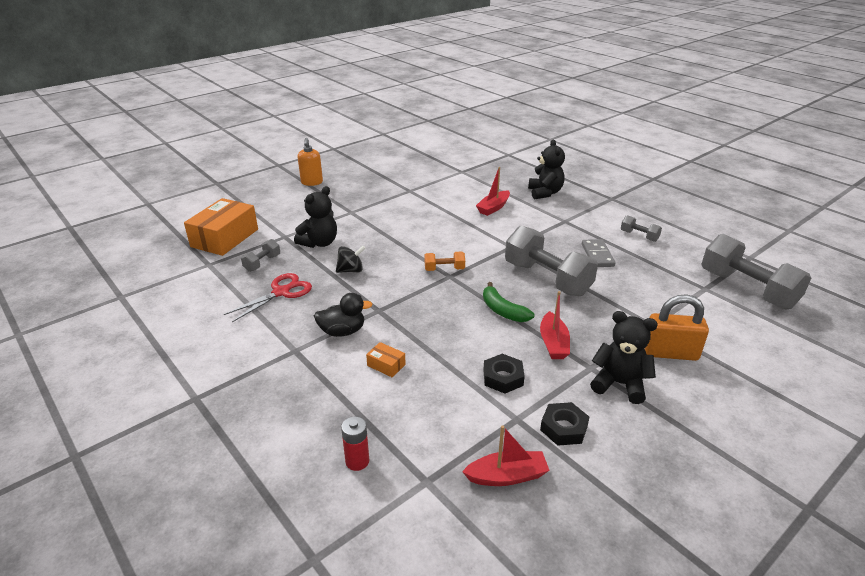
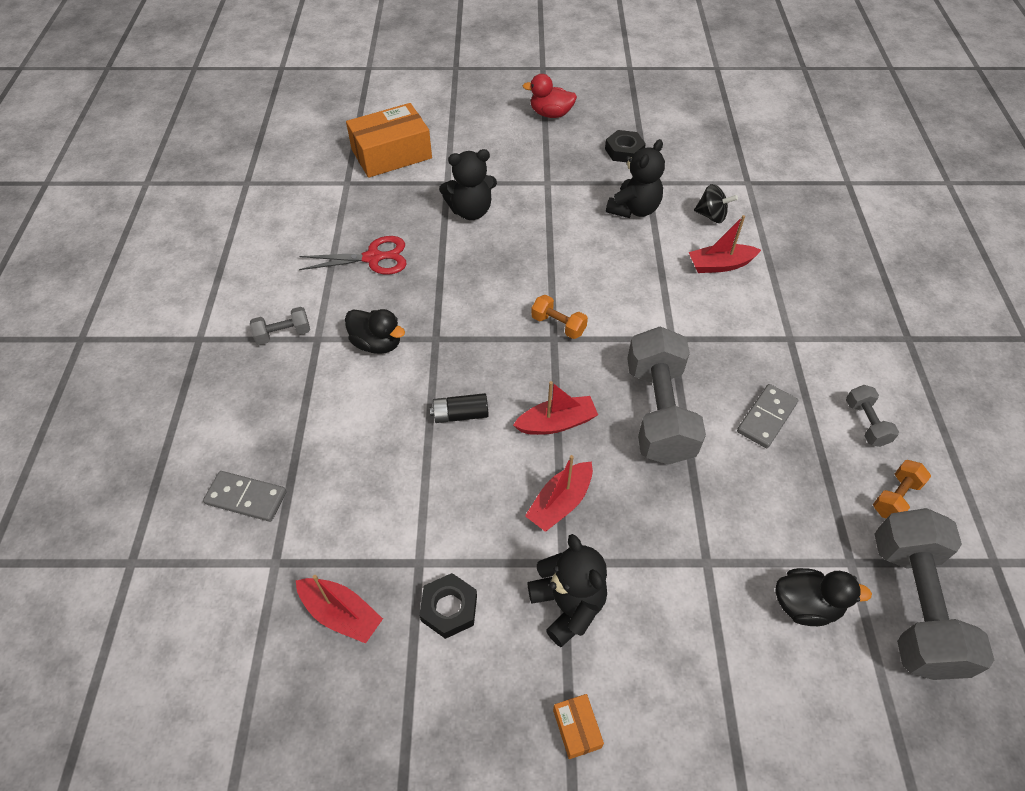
camera: 40 degrees right, 20 degrees up
(262, 263) = (392, 208): grey dumbbell -> grey dumbbell (283, 334)
(312, 182) = (551, 114): orange soap dispenser -> red duck
(351, 270) = (463, 268): black spinning top -> black spinning top (711, 216)
(357, 461) = (246, 497): red battery -> grey domino
(386, 365) = (373, 411): orange box -> orange box (576, 728)
(444, 336) = (460, 414): none -> black battery
(503, 311) = (556, 423): green banana -> red boat
(503, 377) = (460, 506): black nut -> black nut (624, 151)
(545, 193) = (819, 277): black teddy bear -> black teddy bear (634, 209)
(670, 353) = (677, 613): orange padlock -> none
(687, 256) = (895, 497): none -> orange dumbbell
(712, 315) = (805, 605): none -> black duck

